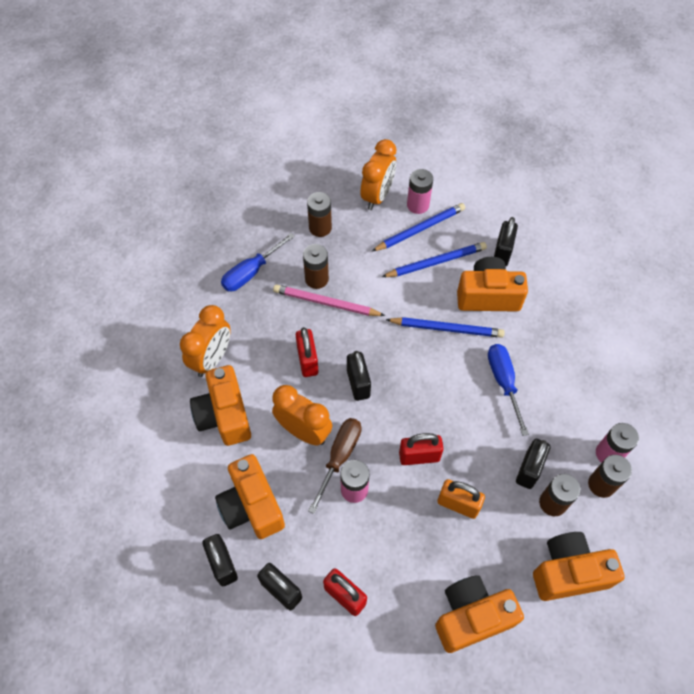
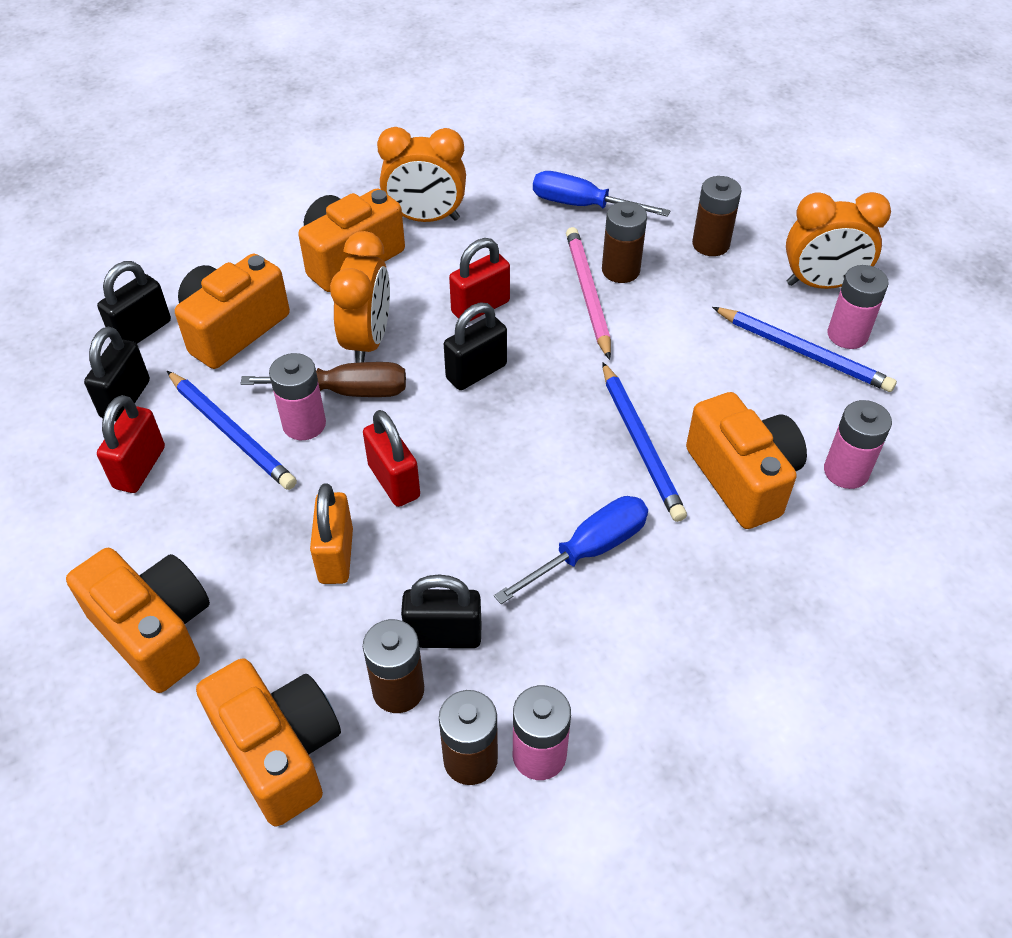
camera: 65 degrees right, 10 degrees down
(436, 262) = (756, 391): blue pencil -> blue pencil (231, 433)
(502, 253) = (846, 471): black padlock -> pink battery

